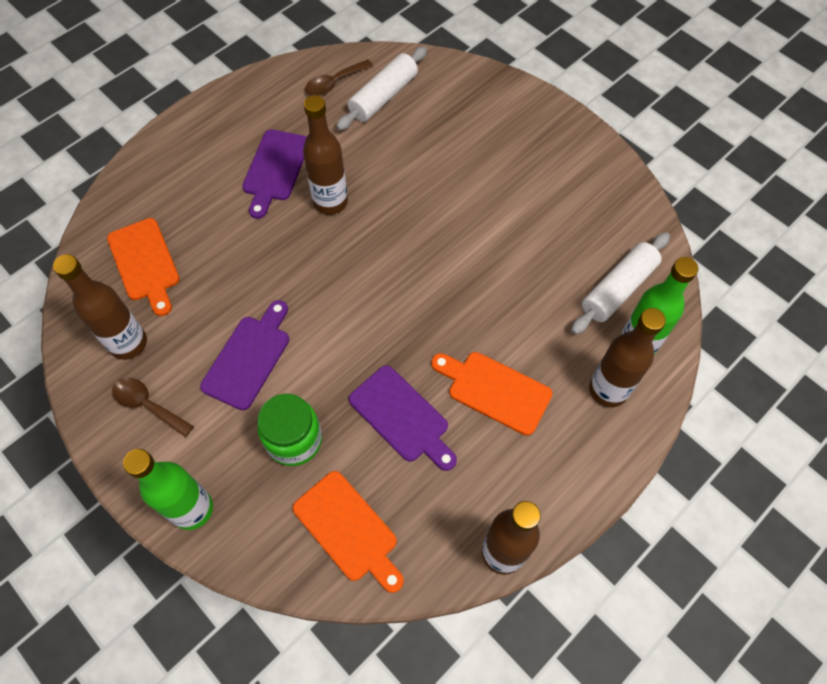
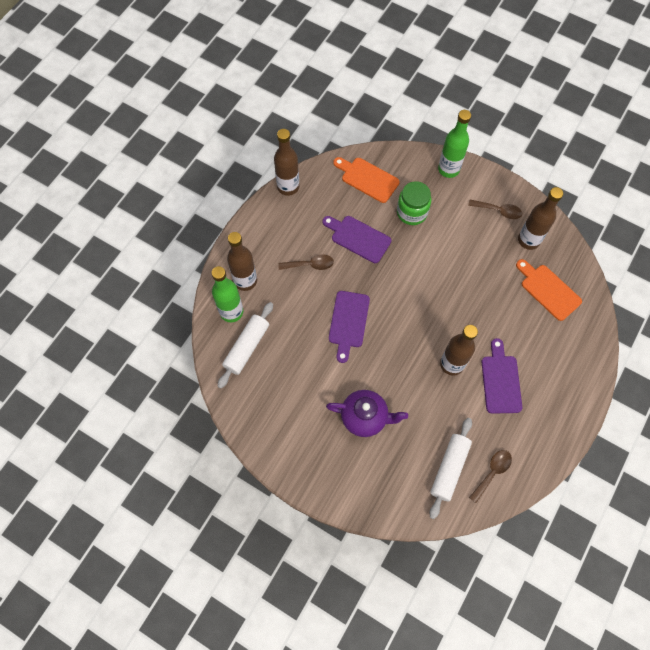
camera: 165 degrees right, 5 degrees up
(249, 358) = (456, 249): purple cutting board -> purple cutting board (348, 322)
(469, 168) = (365, 417): none -> purple teapot
(495, 390) = (310, 265): orange cutting board -> brown spoon

